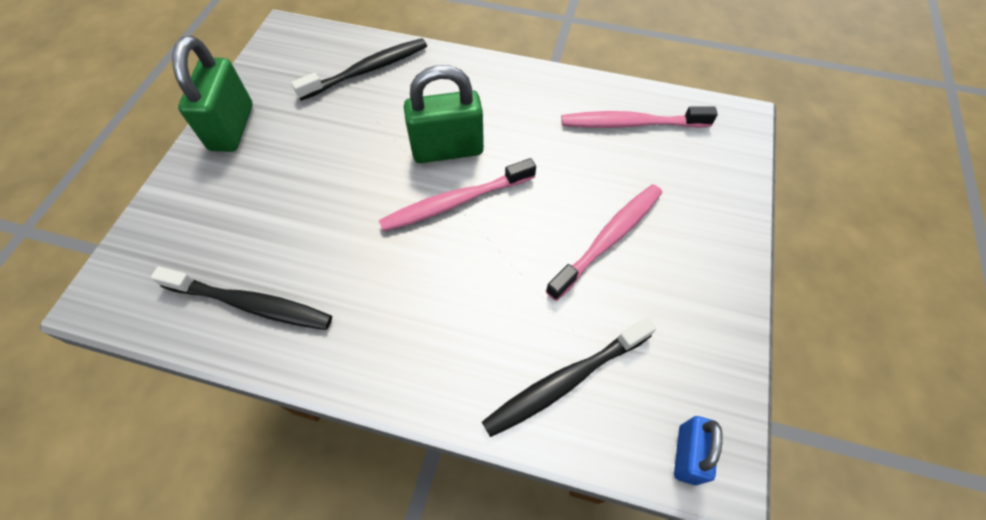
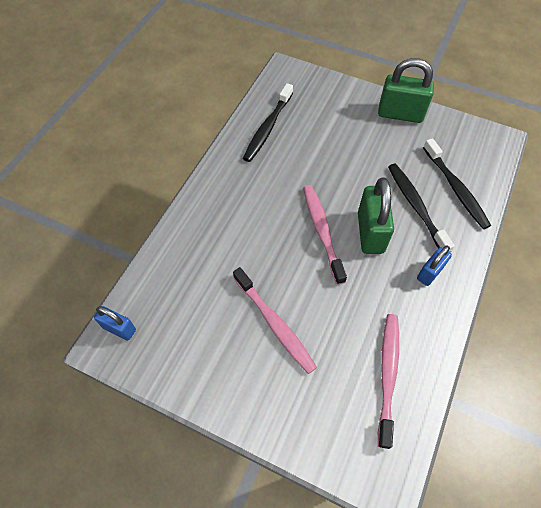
camera: 100 degrees right, 0 degrees up
(494, 92) = (429, 272): none -> blue padlock
(565, 381) = (181, 272): black toothbrush -> black toothbrush (415, 206)

